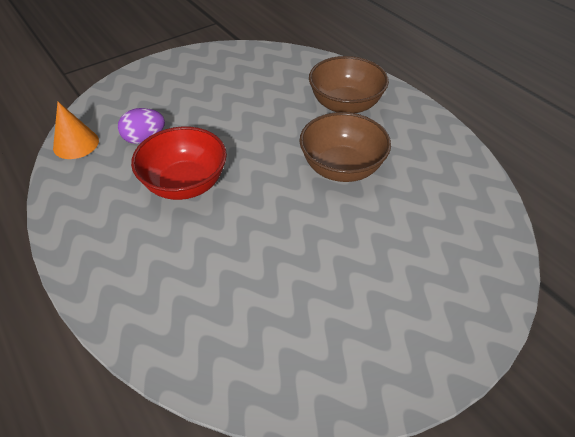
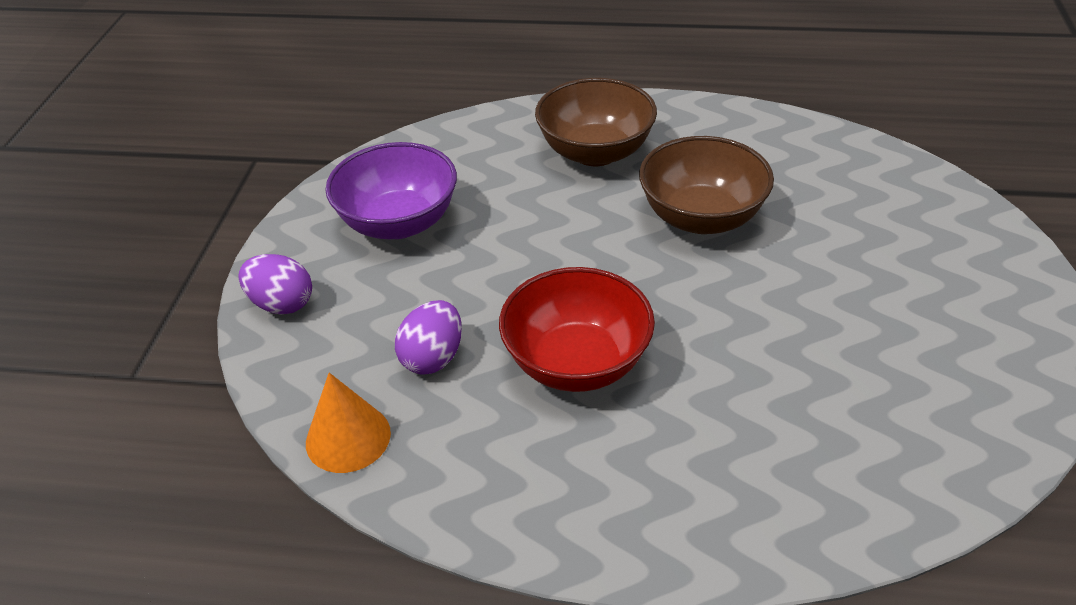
camera: 45 degrees left, 5 degrees down
(135, 81) = (282, 304): none -> purple egg
(219, 79) = (399, 222): none -> purple bowl

